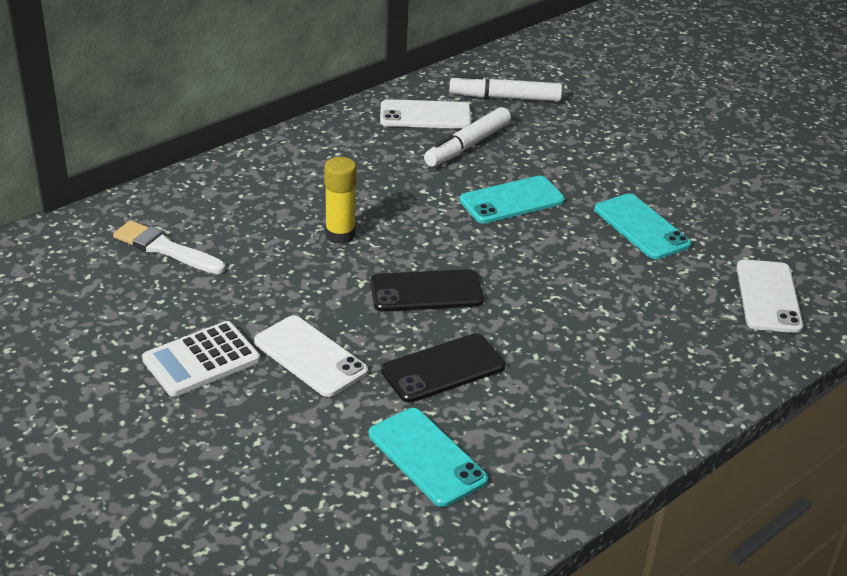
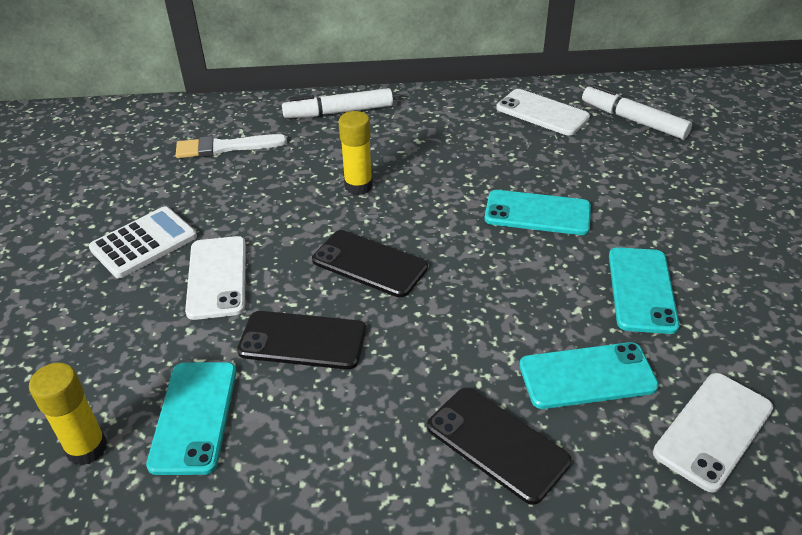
camera: 40 degrees right, 5 degrees up
(165, 249) = (225, 147): white brush -> white brush turned 75 degrees counterclockwise
(201, 360) = (144, 243): white calculator -> white calculator turned 135 degrees clockwise
(371, 519) = (87, 448): none -> yellow glue stick
(467, 145) = (551, 150): white marker -> white marker (338, 112)
(654, 367) = (497, 443): none -> black phone
(665, 299) = (587, 376): none -> turquoise phone

